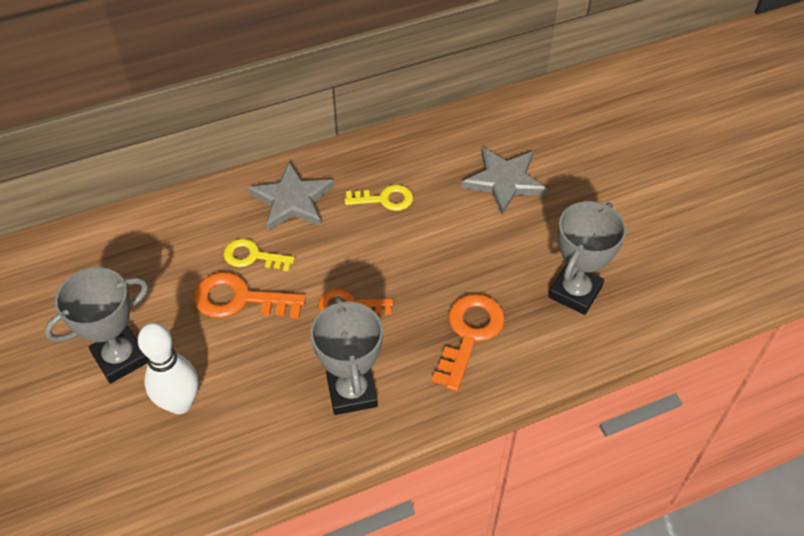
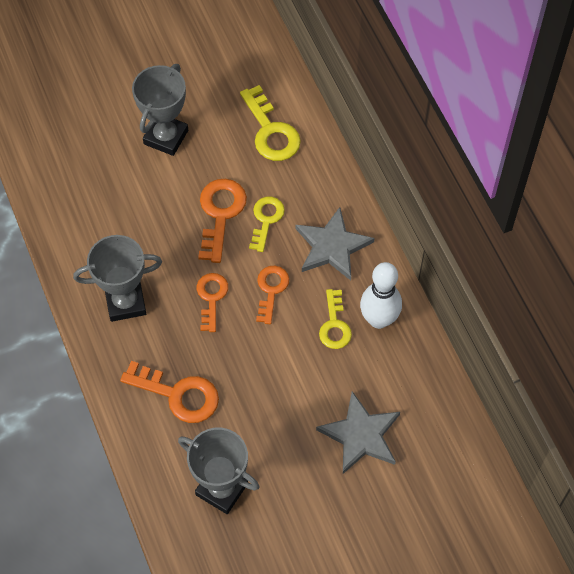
camera: 90 degrees right, 10 degrees up
(120, 358) = (166, 137): grey trophy -> grey trophy turned 60 degrees clockwise
(134, 252) = (271, 131): none -> yellow key
(180, 403) = (123, 182): white bowling pin -> white bowling pin (379, 319)
(341, 252) = (271, 290): none -> orange key

